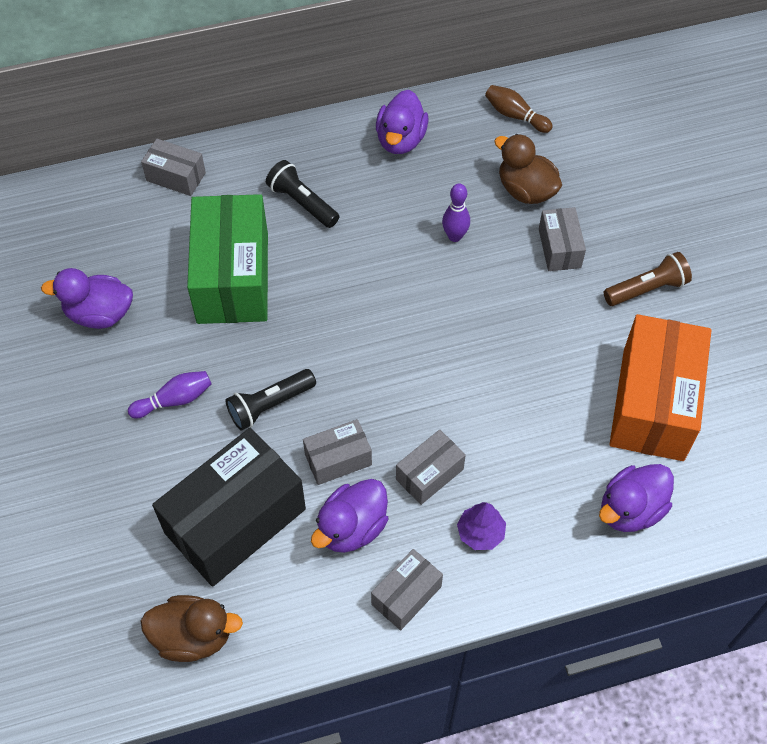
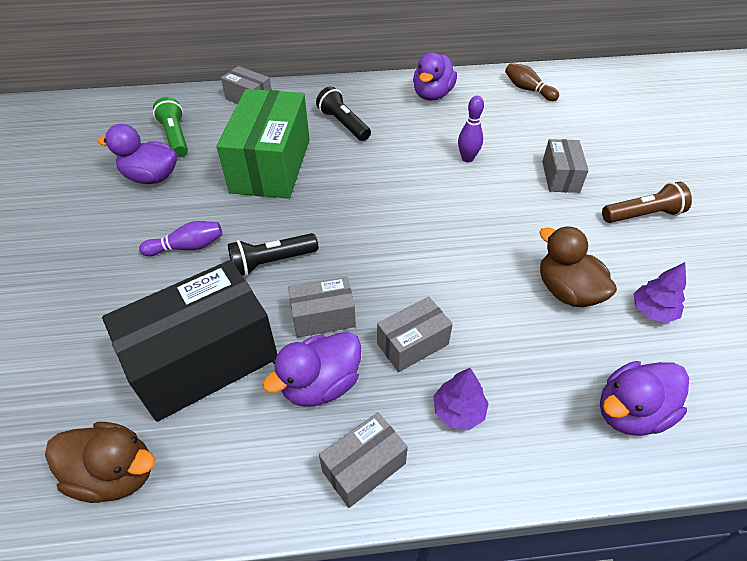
camera: 10 degrees right, 10 degrees down
(106, 250) = (176, 137): none -> green flashlight
(526, 190) = (533, 135): brown duck -> brown duck (567, 291)
(653, 404) = (653, 311): orange box -> purple tree

